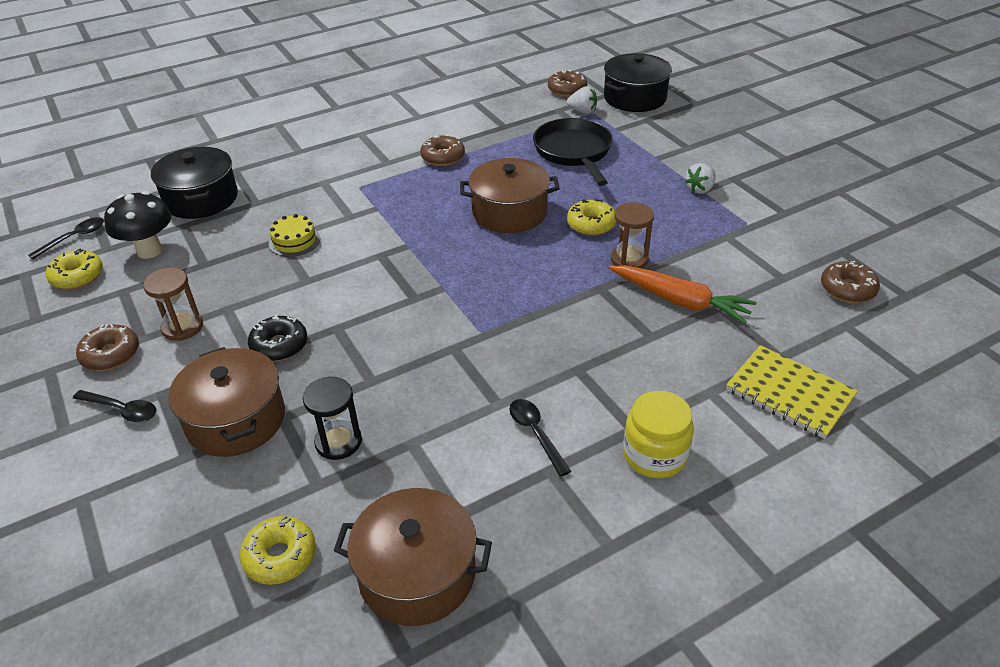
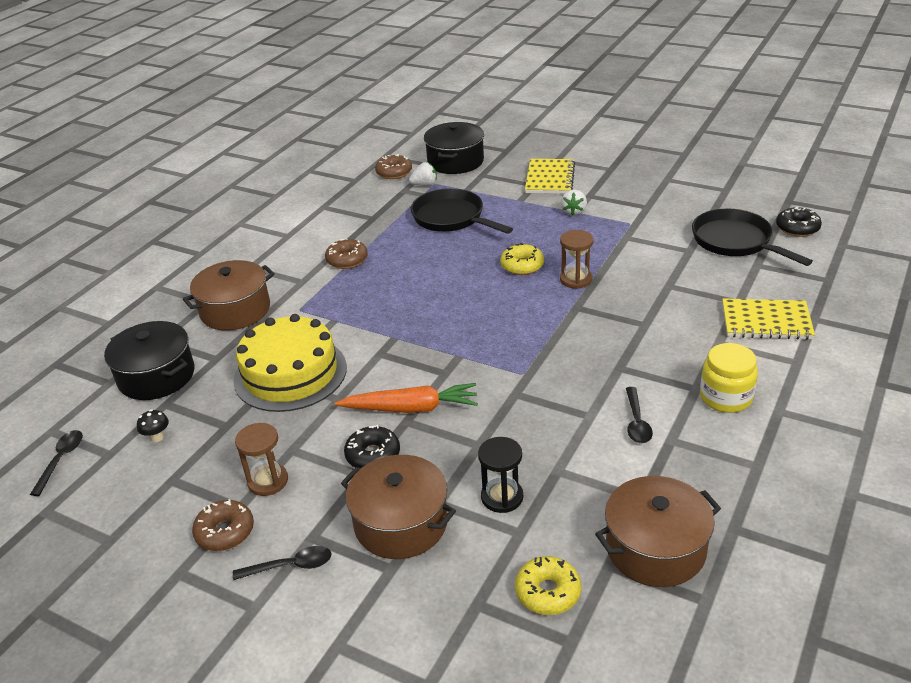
camera: 30 degrees left, 5 degrees down
(77, 276) = (108, 489): yellow donut -> none
(149, 251) = (157, 437): black mushroom -> black mushroom, size x0.47
(294, 241) = (290, 373): yellow cake -> yellow cake, size x2.23
(509, 212) = (450, 281): brown pot -> brown pot (235, 310)
(536, 434) = (636, 422): black spoon -> black spoon turned 120 degrees counterclockwise
(680, 301) = (639, 293): orange carrot -> orange carrot (411, 408)
(710, 146) = (549, 178): none -> yellow notebook
(847, 289) = (735, 241): brown donut -> black pan
(941, 303) = (797, 228): none -> black donut

